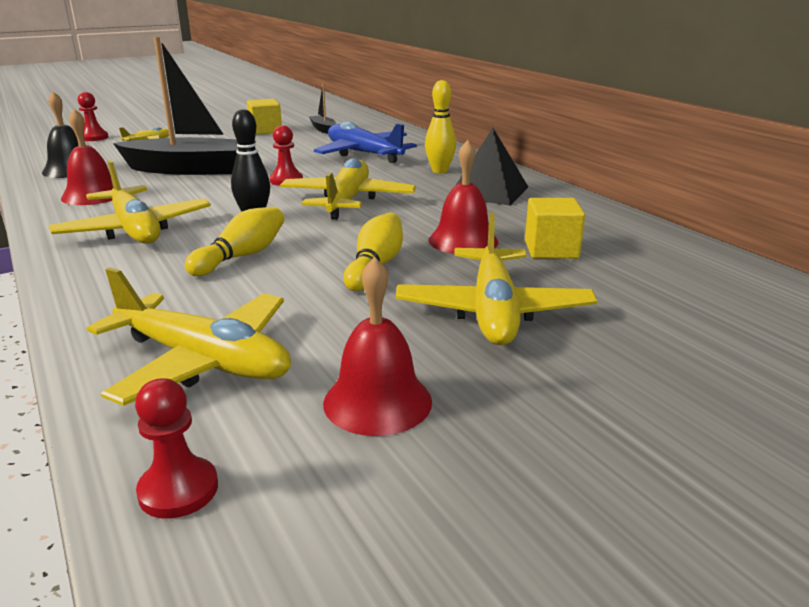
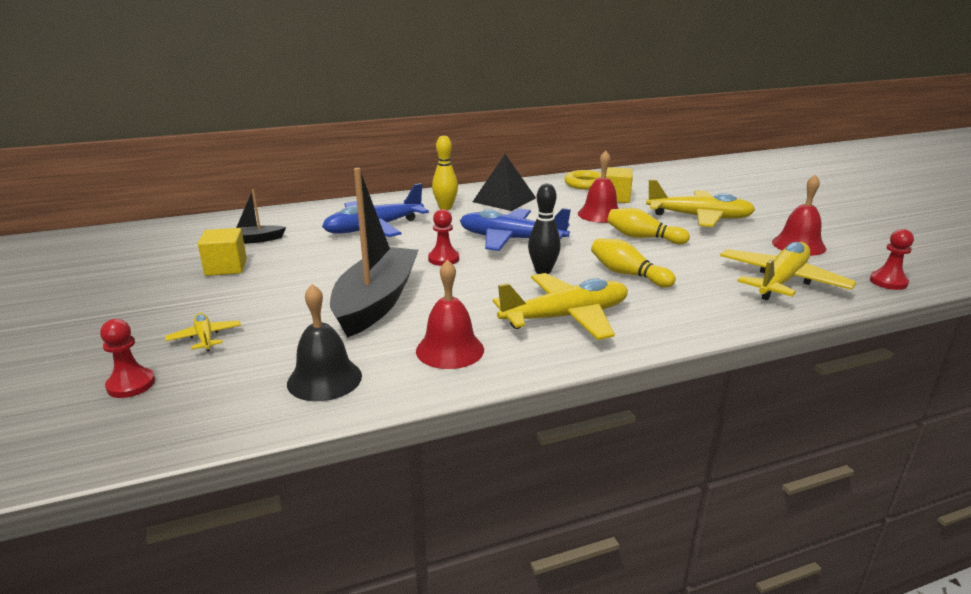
camera: 80 degrees left, 0 degrees up
(347, 201) = (511, 239): yellow plane -> blue plane
(606, 230) = (585, 184): none -> yellow ring

